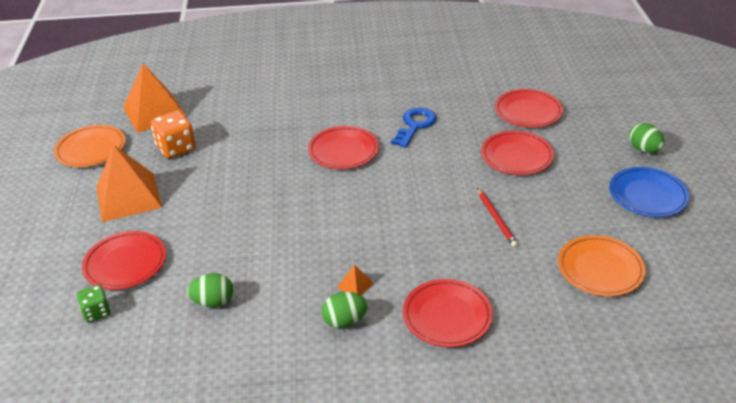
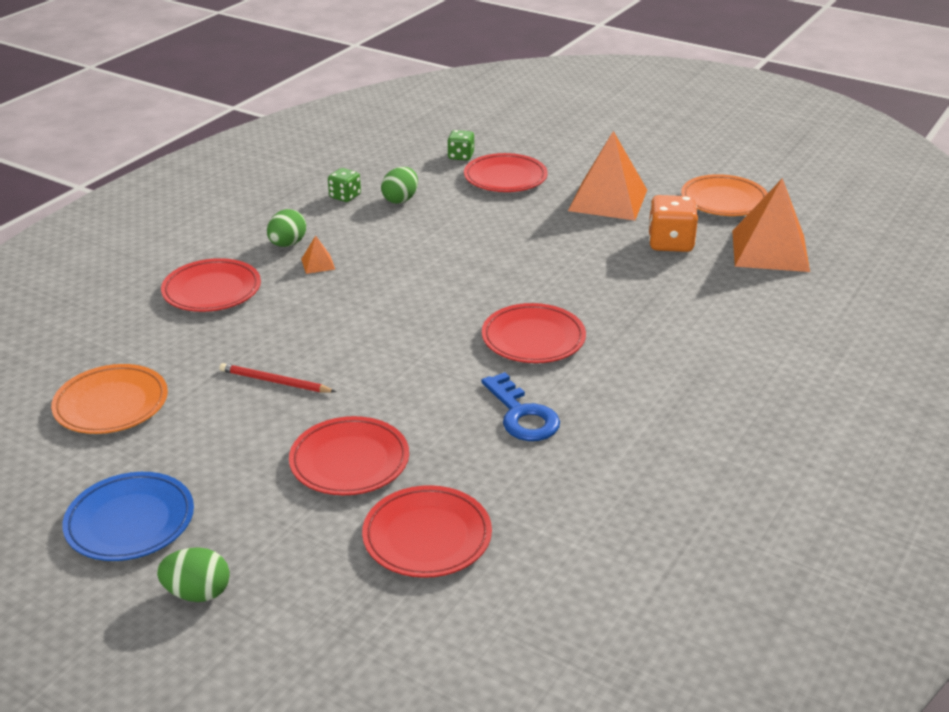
camera: 125 degrees right, 5 degrees down
(235, 339) = (345, 196): none -> green dice

